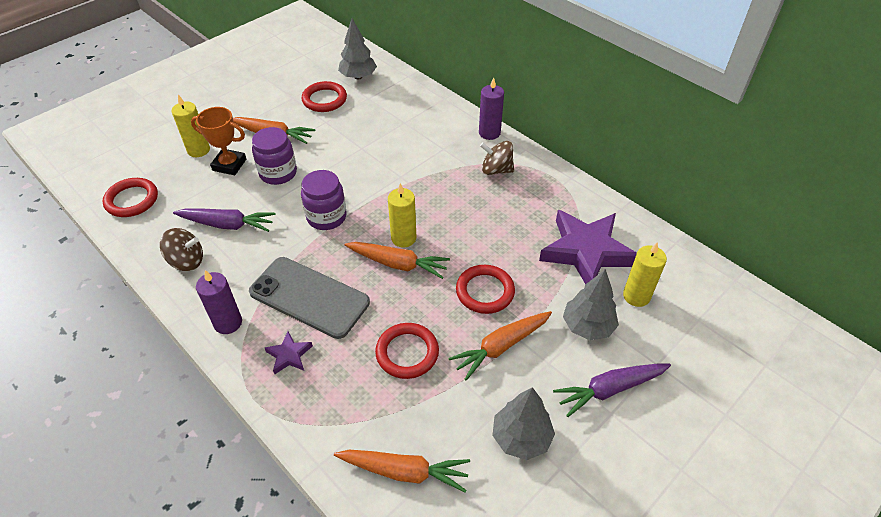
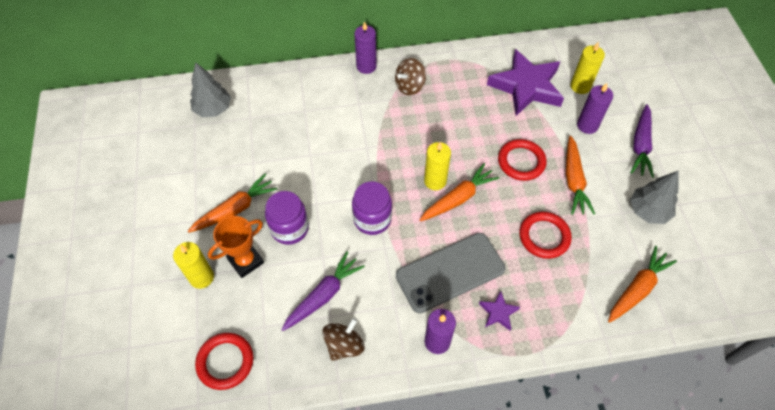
camera: 55 degrees left, 10 degrees up
(324, 99) = (221, 148): red ring -> none
(588, 326) = (587, 125): grey tree -> purple candle

